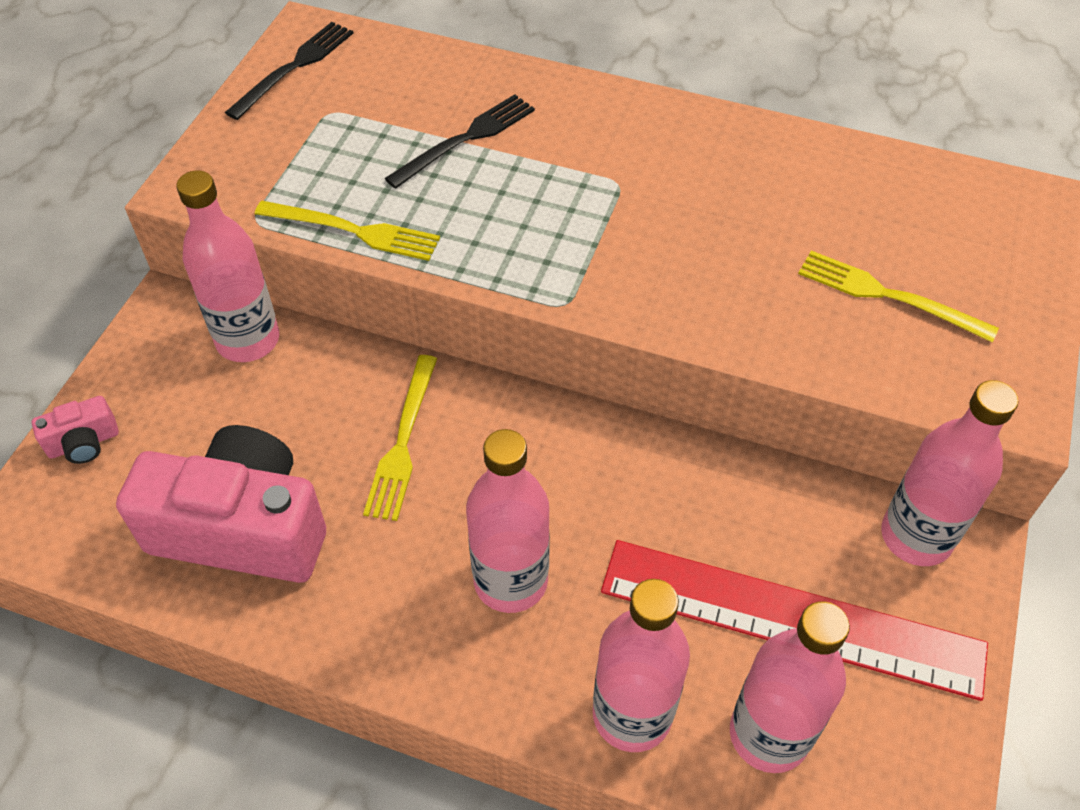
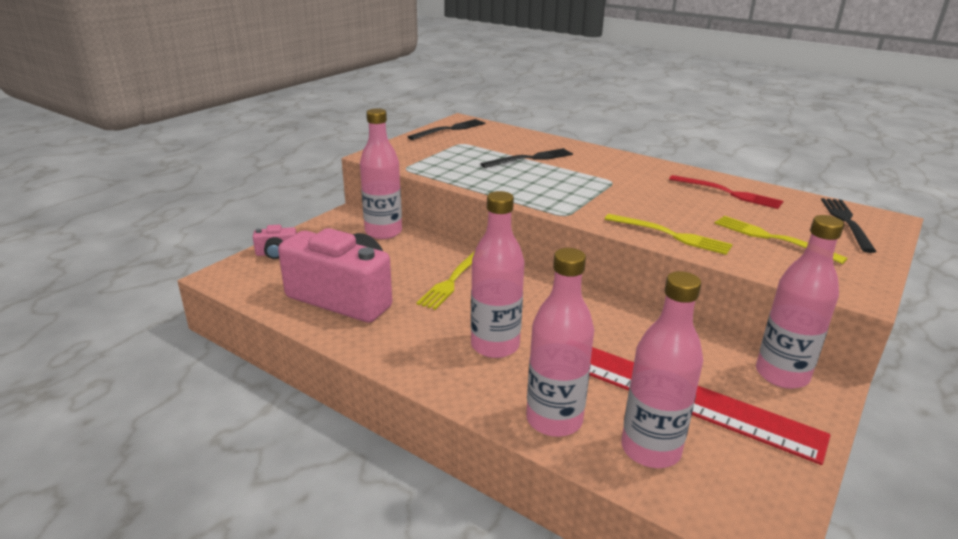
camera: 15 degrees right, 25 degrees down
(353, 231) = (455, 178): yellow fork -> yellow fork (671, 235)
(807, 178) = (728, 193): none -> red fork
(989, 224) = (846, 222): none -> black fork

